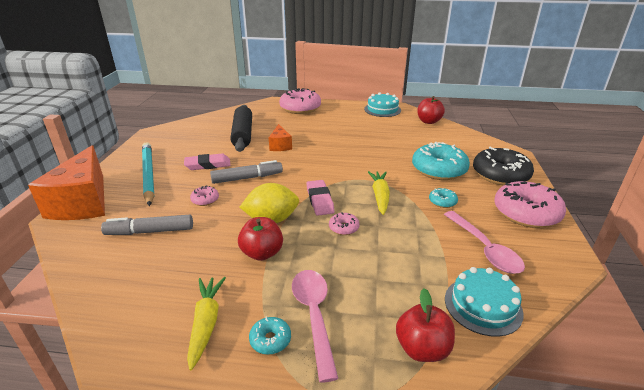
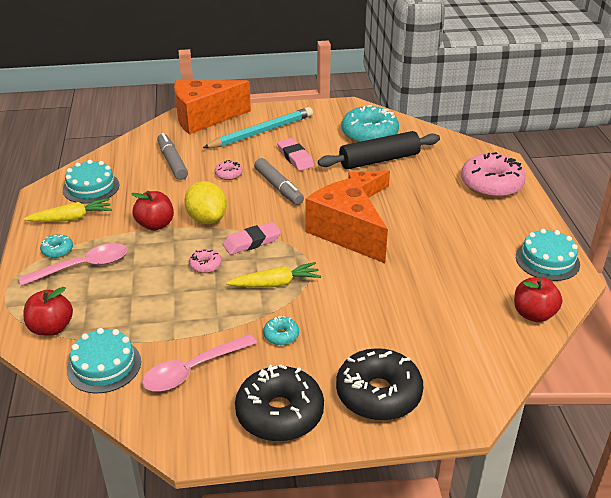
camera: 75 degrees right, 5 degrees up
(147, 301) = (91, 187): none -> turquoise cake
(328, 160) = (346, 233): none -> orange cheese
(439, 170) = (365, 330): turquoise donut -> turquoise donut (369, 134)
(526, 213) = (279, 413): pink donut -> black donut

